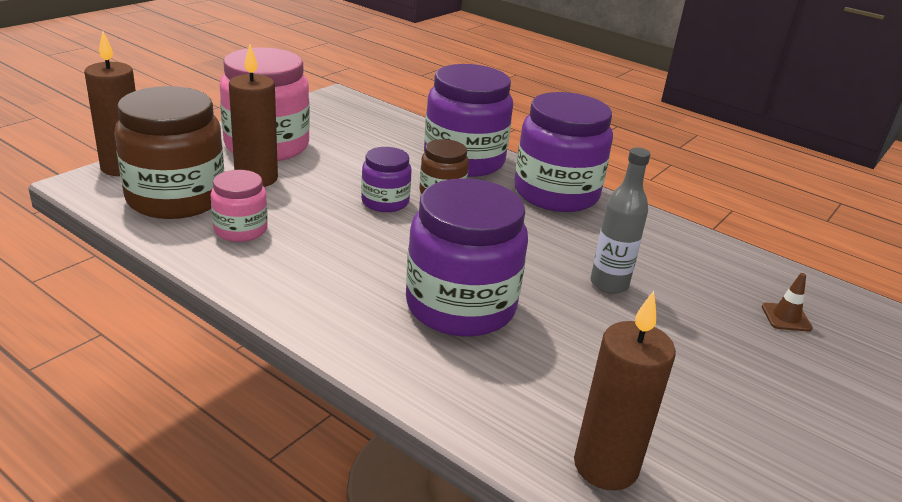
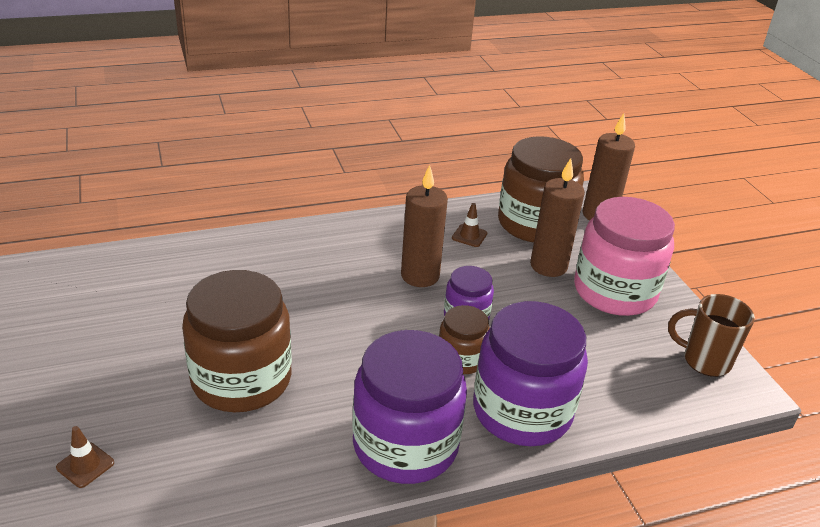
camera: 125 degrees right, 5 degrees up
(240, 230) = (469, 236): pink jar -> brown traffic cone
(323, 109) = (704, 360): none -> brown mug
(460, 306) = (296, 288): purple jar -> none
(605, 466) = (119, 270): brown candle -> brown candle (420, 276)
(609, 284) = (241, 379): grey bottle -> brown jar

